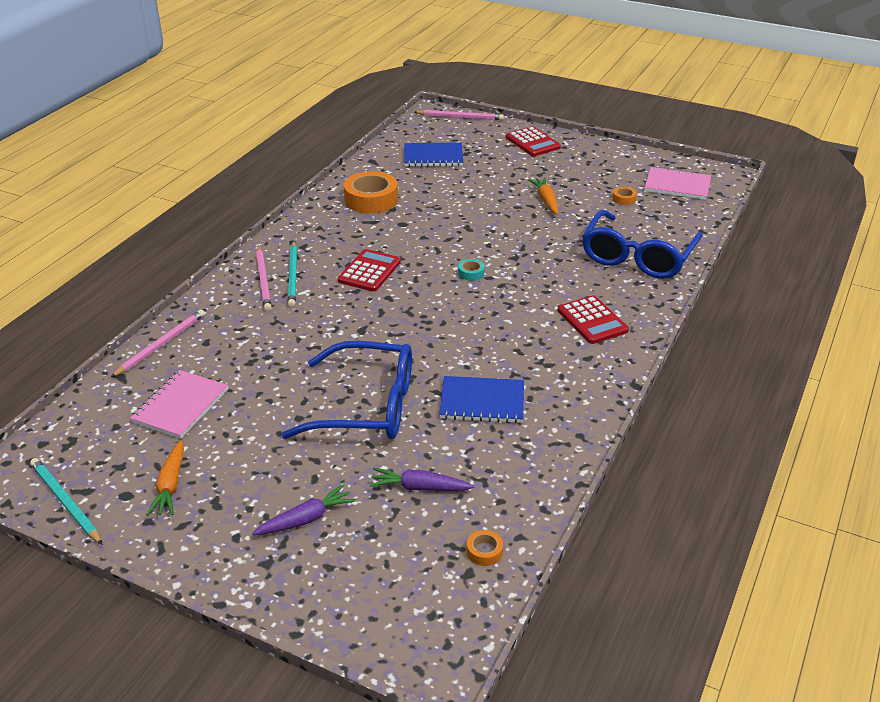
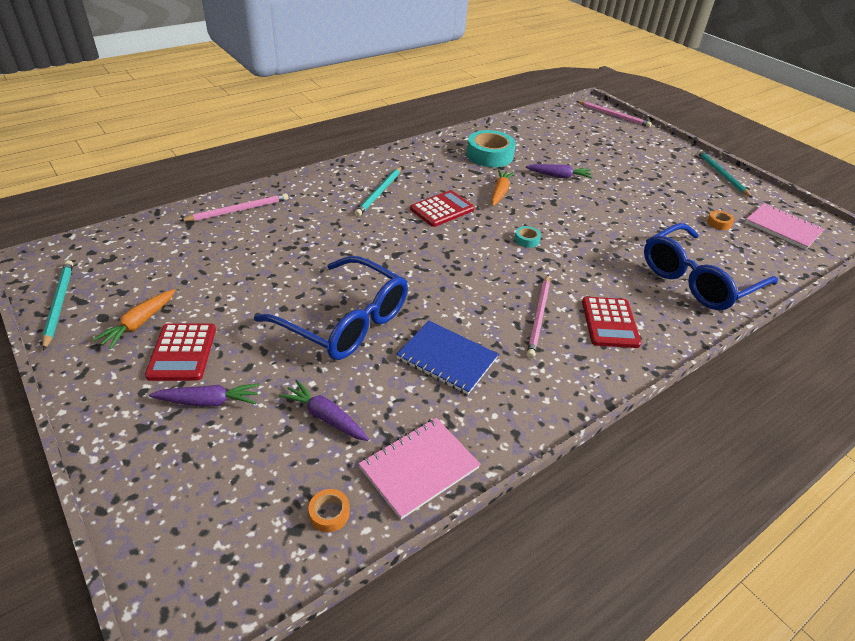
camera: 25 degrees right, 5 degrees up
(180, 406) = (207, 262): pink notebook -> pink notebook (419, 468)
(263, 280) = (354, 188): pink pencil -> pink pencil (538, 317)
(371, 200) = (489, 155): orange tape -> turquoise tape
(433, 157) = (567, 138): blue notebook -> none
(454, 200) = (559, 176): none -> purple carrot
(532, 142) = (663, 151): red calculator -> red calculator (182, 352)
(546, 200) = (641, 201): orange carrot -> orange carrot (500, 192)
(598, 150) = (721, 174): none -> turquoise pencil

